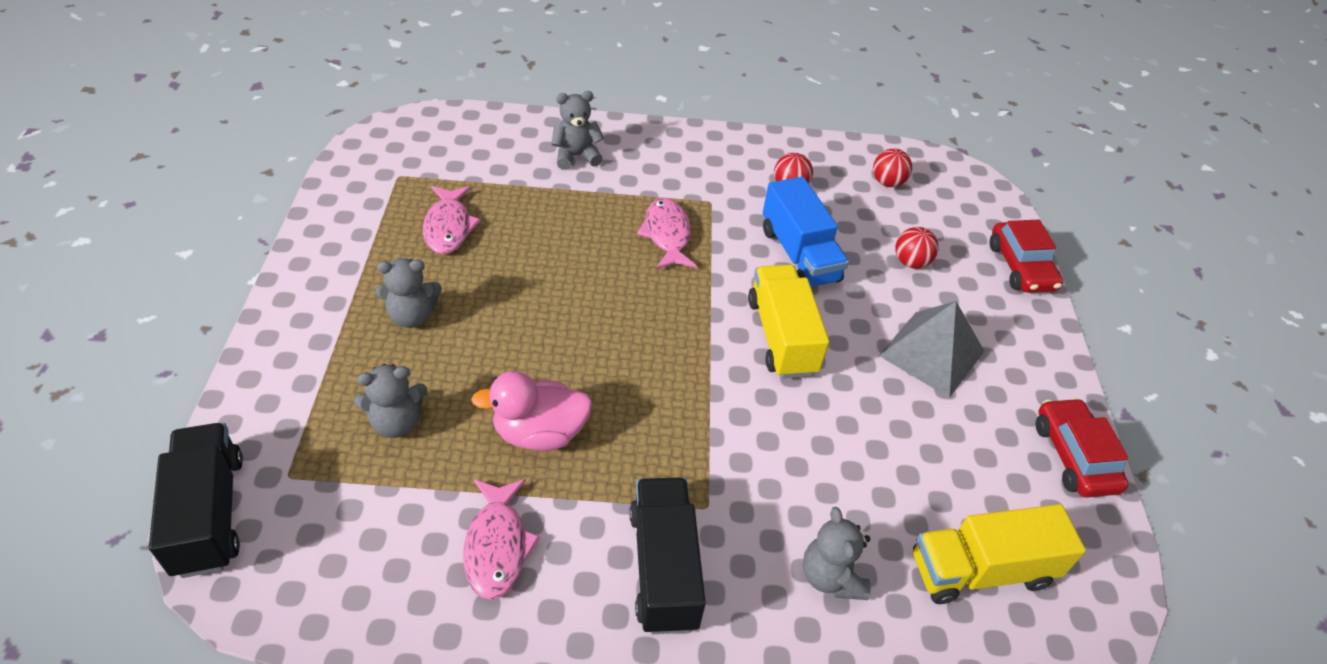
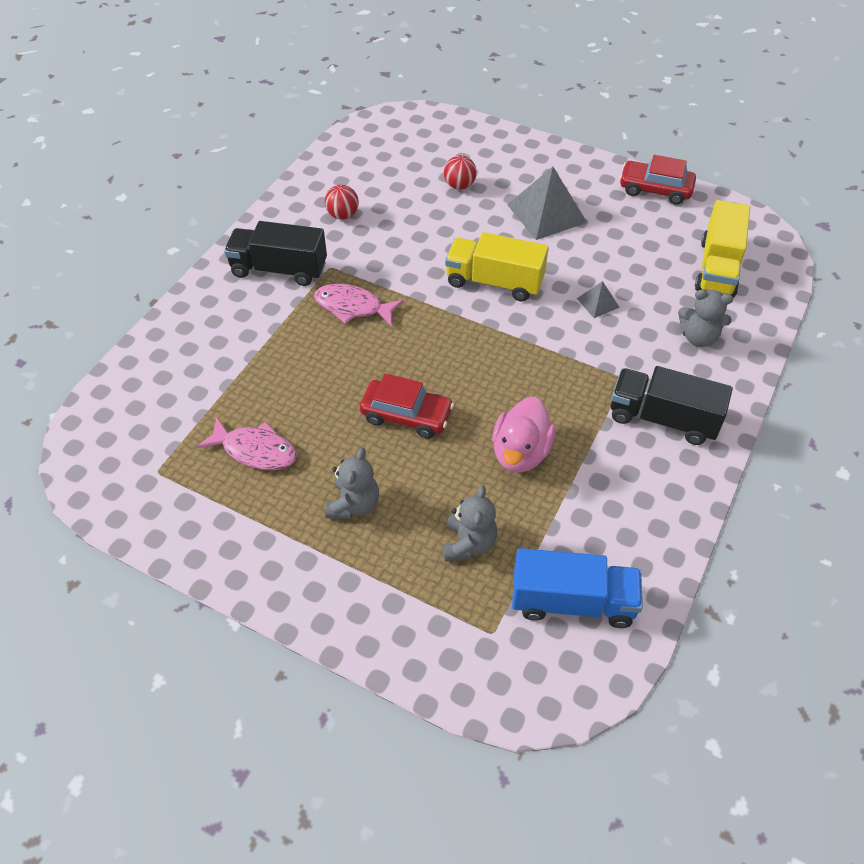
camera: 60 degrees left, 5 degrees up
(209, 514) = (508, 698): black truck -> black truck (279, 269)
(497, 546) = (611, 507): pink fish -> none
(576, 156) = (216, 332): grey teddy bear -> none
(799, 255) = (419, 240): blue truck -> blue truck (572, 601)
(817, 446) = (598, 302): none -> grey pyramid
(887, 182) = (371, 161): red ball -> none
(1021, 267) = (493, 135): red car -> red car (406, 415)

